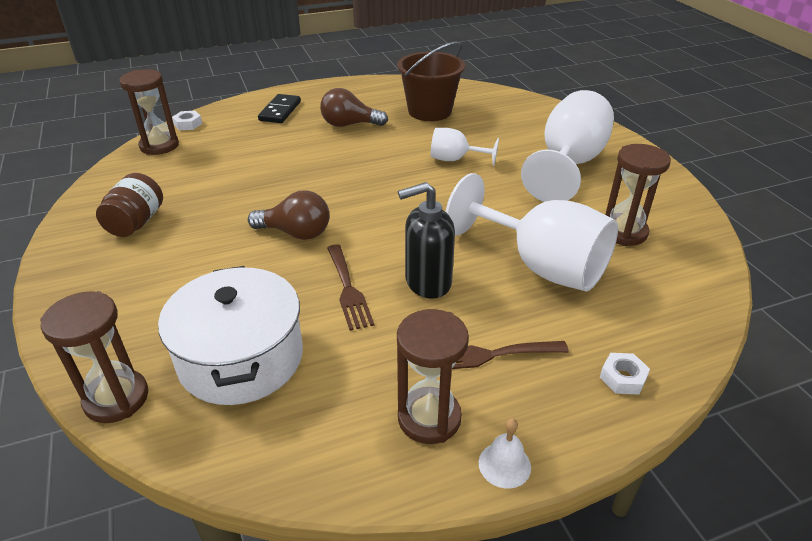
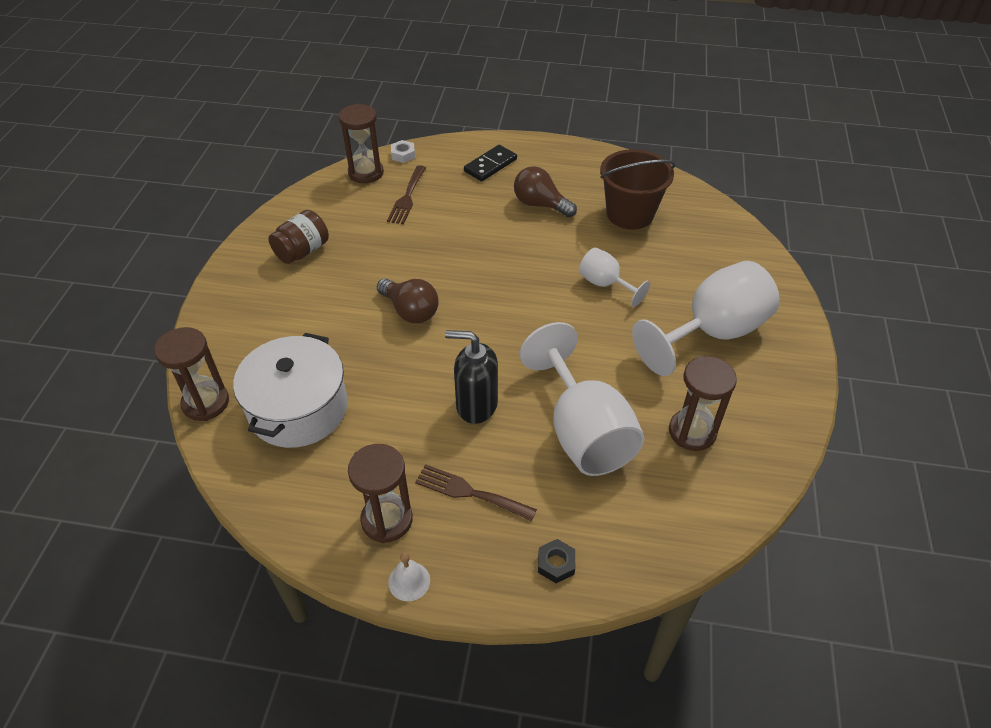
camera: 30 degrees right, 10 degrees up
(348, 290) = (411, 384): brown fork -> brown fork (407, 198)
(622, 378) = (556, 563): white nut -> black nut

